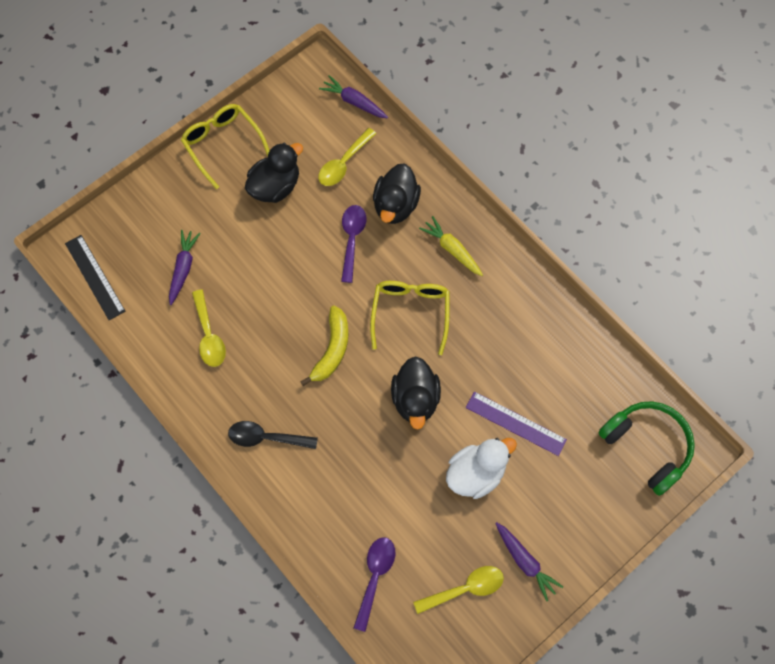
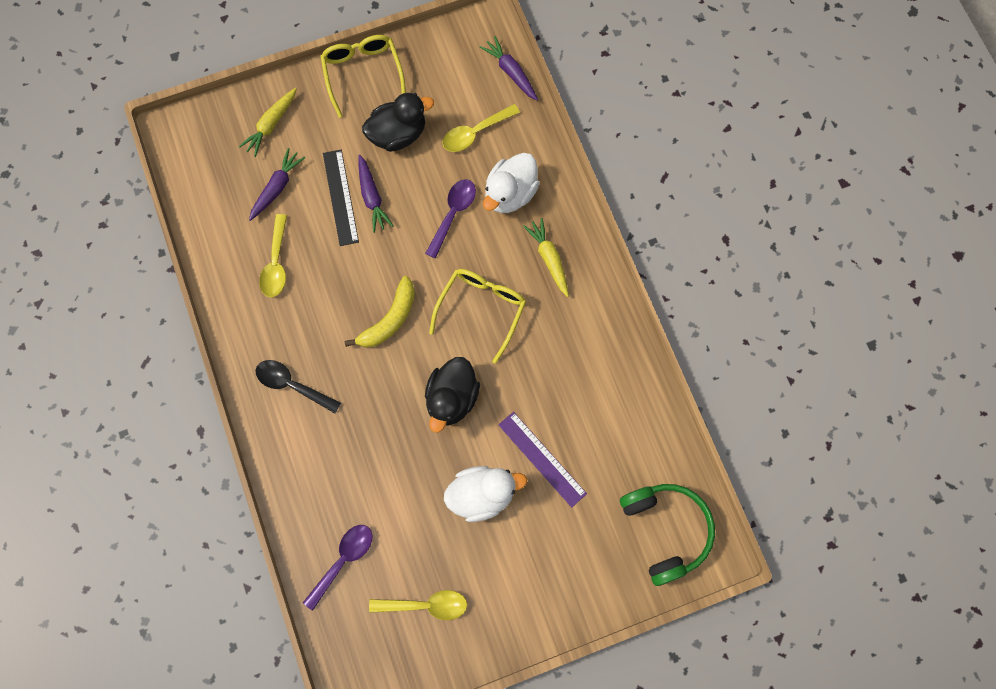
camera: 20 degrees right, 5 degrees up
(95, 277) = (189, 167): black ruler -> black ruler (340, 197)
(156, 215) = (271, 125): none -> yellow carrot
(395, 205) = (510, 194): black duck -> white duck
(525, 561) = (495, 600): purple carrot -> purple carrot (372, 197)

